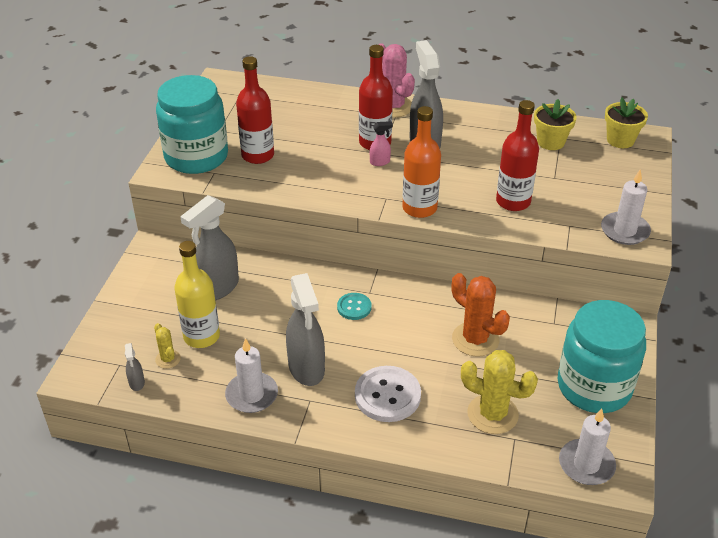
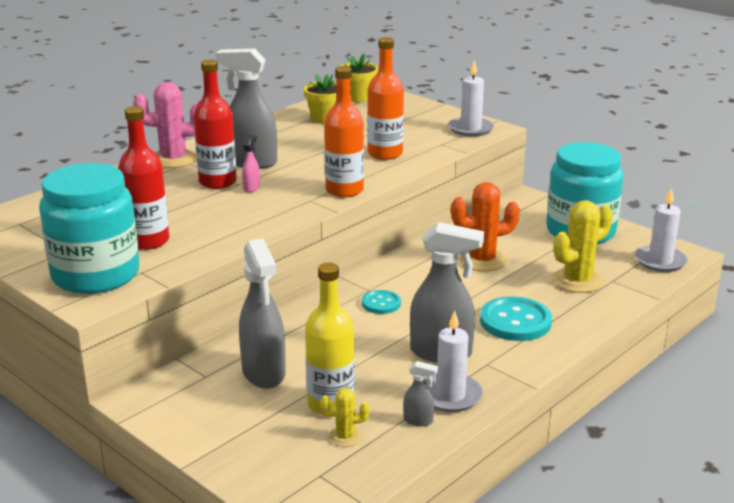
camera: 60 degrees left, 15 degrees down
(137, 383) = (363, 469): grey spray bottle -> grey spray bottle (418, 421)
(387, 395) = (515, 321): white button -> turquoise button
(513, 201) = (385, 154): red bottle -> orange bottle

